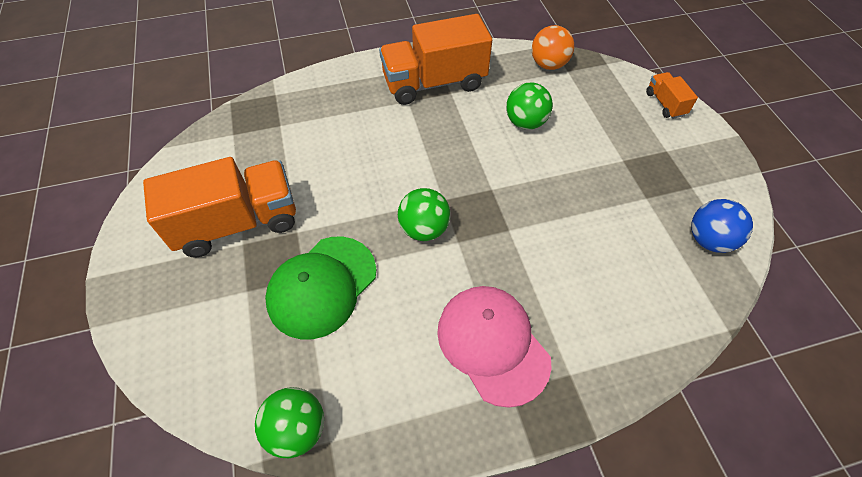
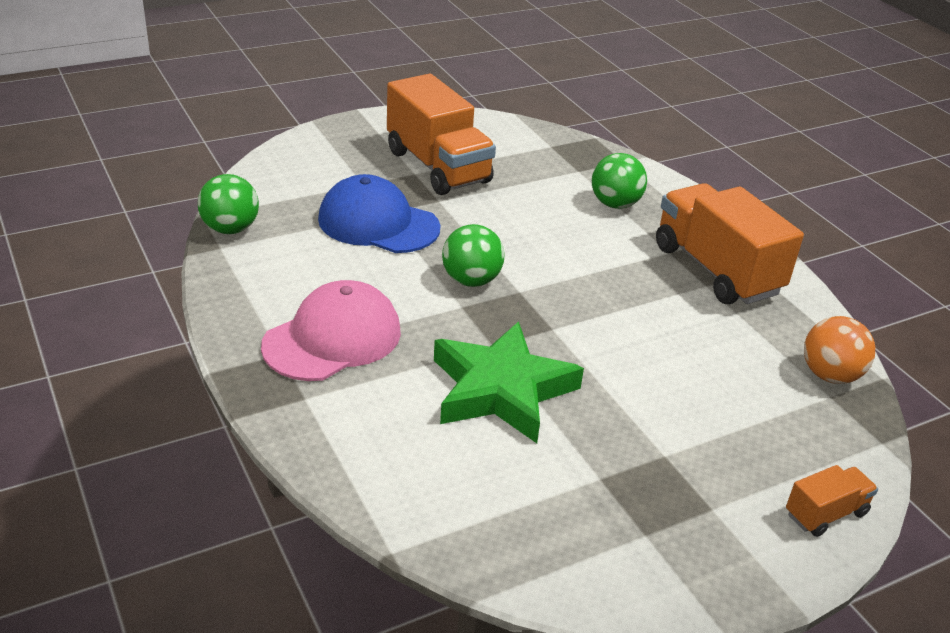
camera: 75 degrees right, 20 degrees down
(322, 286) = (378, 223): green cap -> blue cap
(525, 122) = (688, 354): green ball -> green ball (615, 204)
(560, 234) = (501, 390): none -> green star
(708, 240) = (544, 545): blue ball -> none

